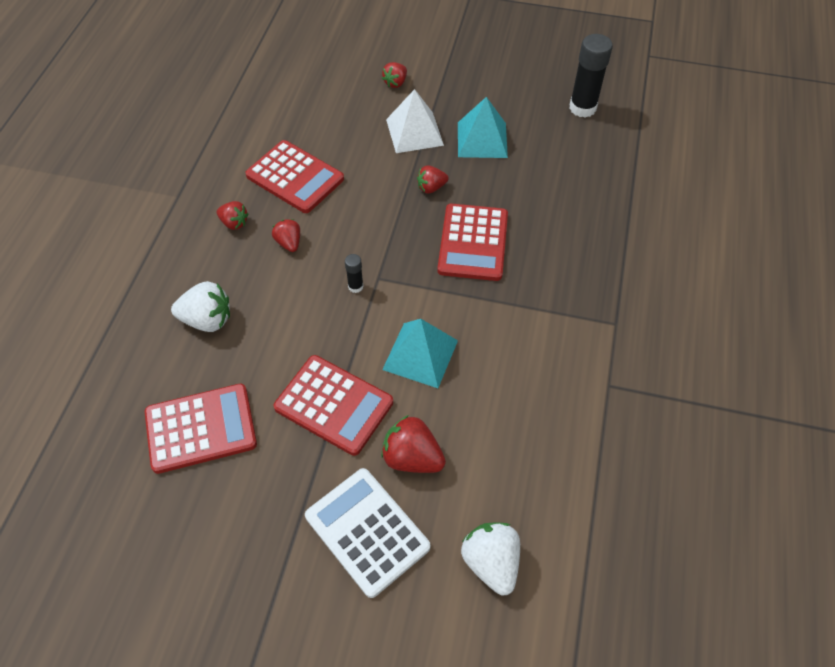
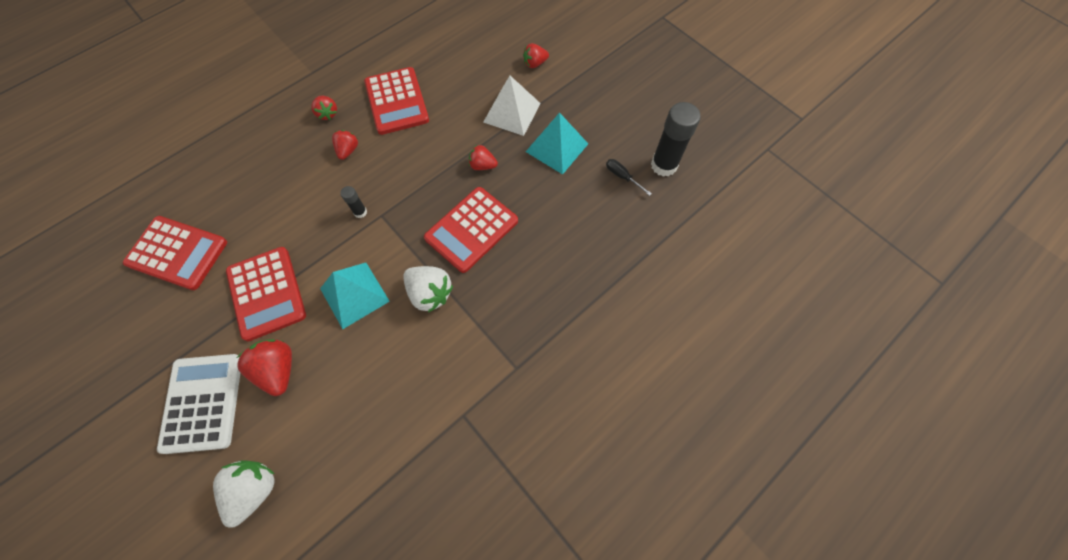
camera: 35 degrees right, 10 degrees up
(207, 320) = (249, 176): white strawberry -> white strawberry (430, 293)
(558, 133) = (622, 177): none -> black screwdriver

